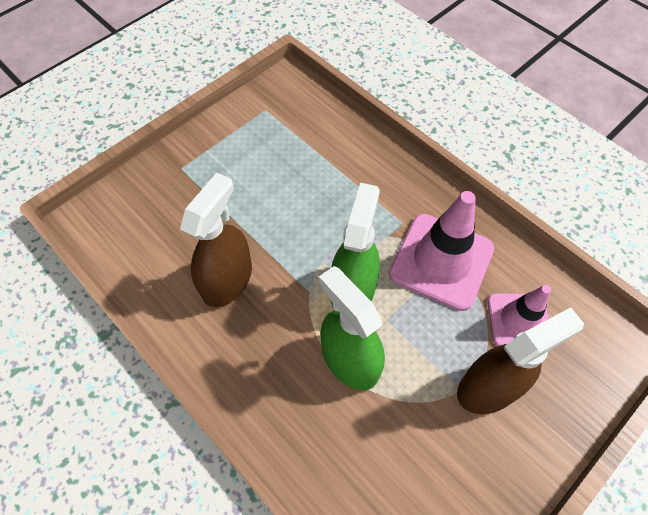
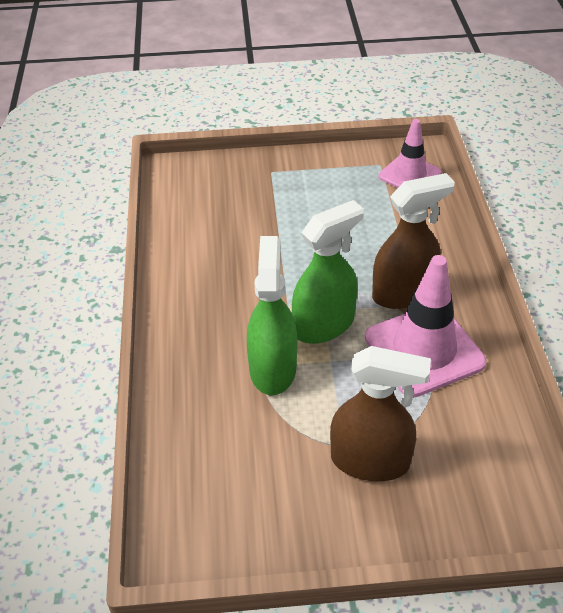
camera: 40 degrees right, 15 degrees down
(227, 280) = (233, 262): brown spray bottle -> brown spray bottle (403, 293)
(519, 321) = (450, 434): pink traffic cone -> pink traffic cone (409, 175)

